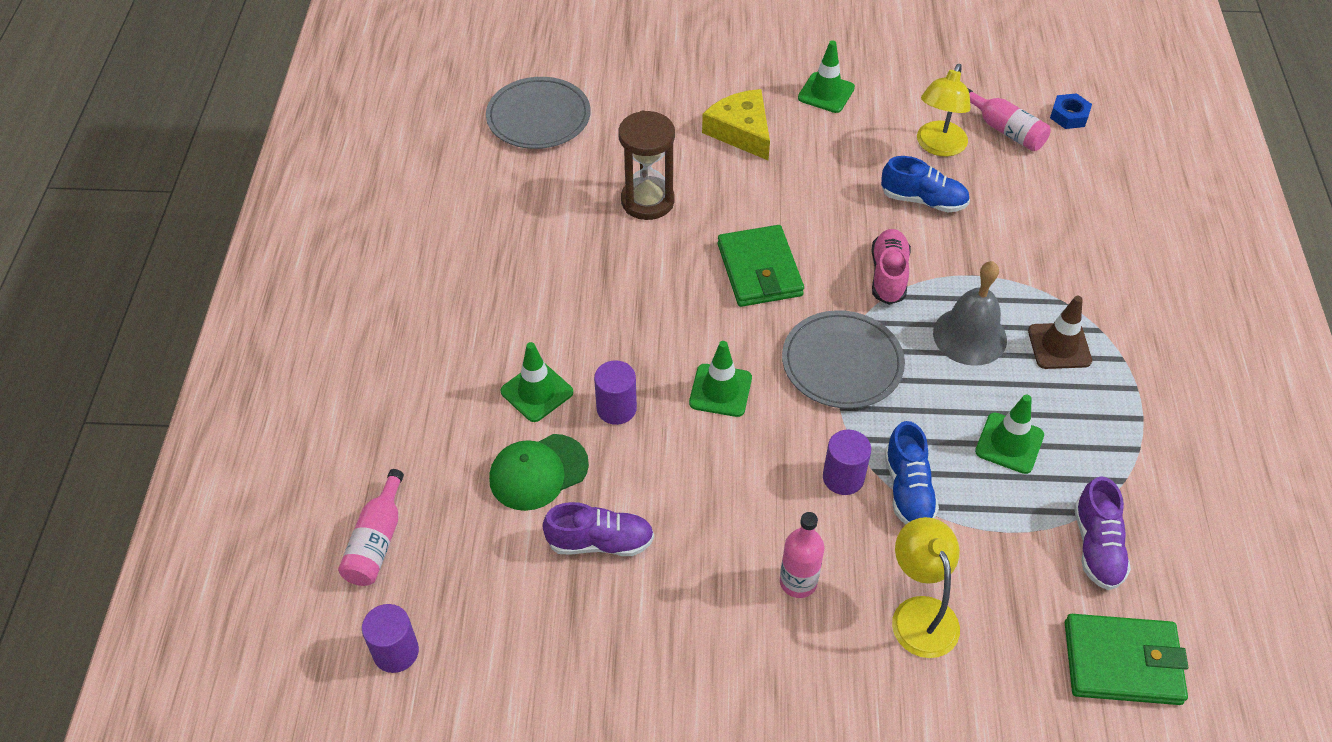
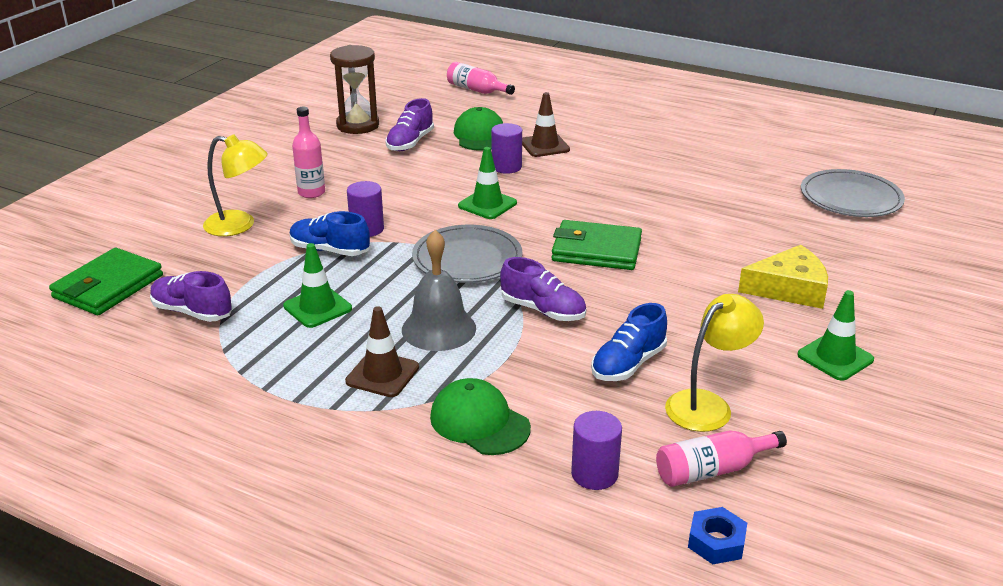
camera: 115 degrees right, 20 degrees down
(396, 652) = (404, 85): purple cylinder -> purple cylinder (594, 474)
(537, 392) = (544, 146): green traffic cone -> brown traffic cone
(647, 201) = (713, 222): brown hourglass -> brown hourglass (358, 125)
(888, 275) = (543, 310): pink shoe -> purple shoe
(938, 146) = (707, 405): yellow lamp -> yellow lamp turned 90 degrees clockwise
(1062, 262) = (479, 422): none -> green cap

